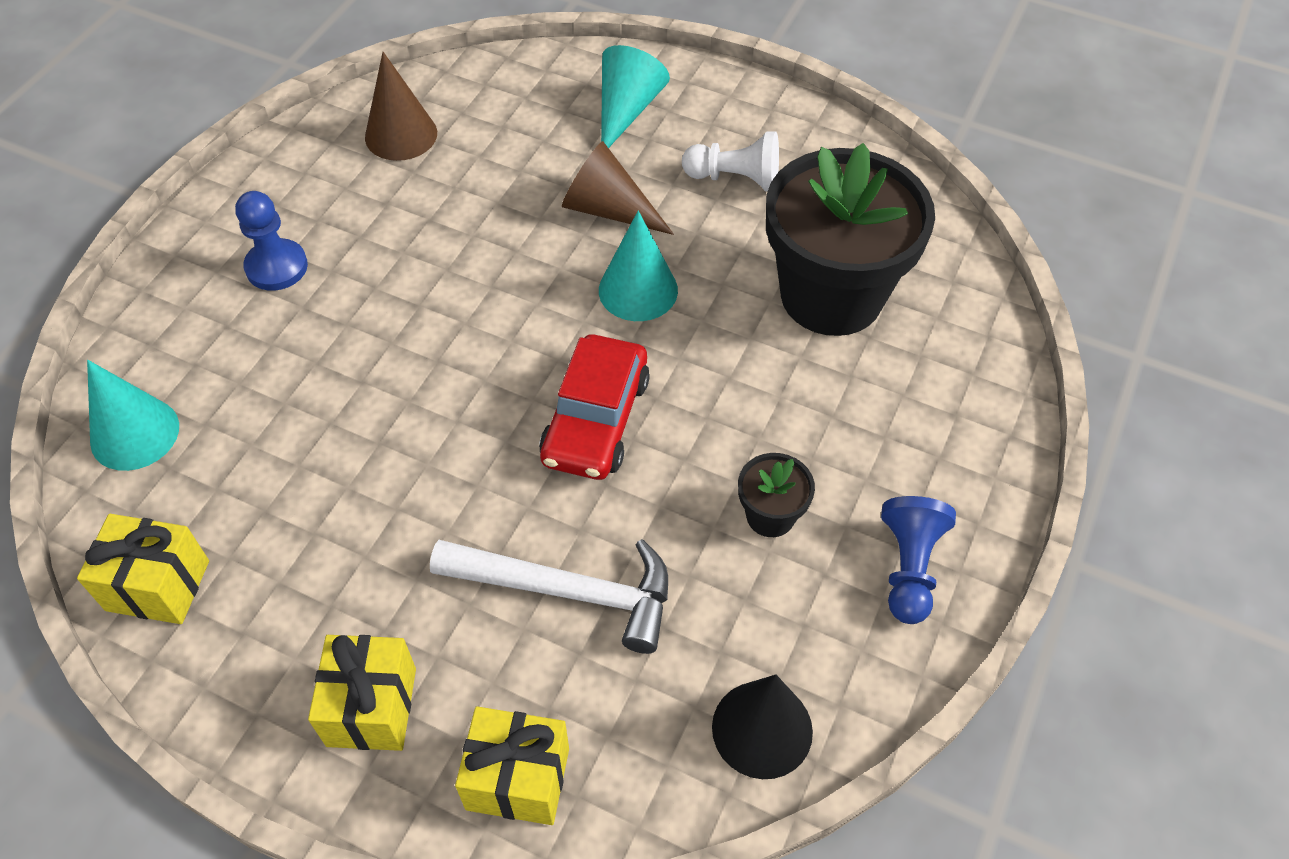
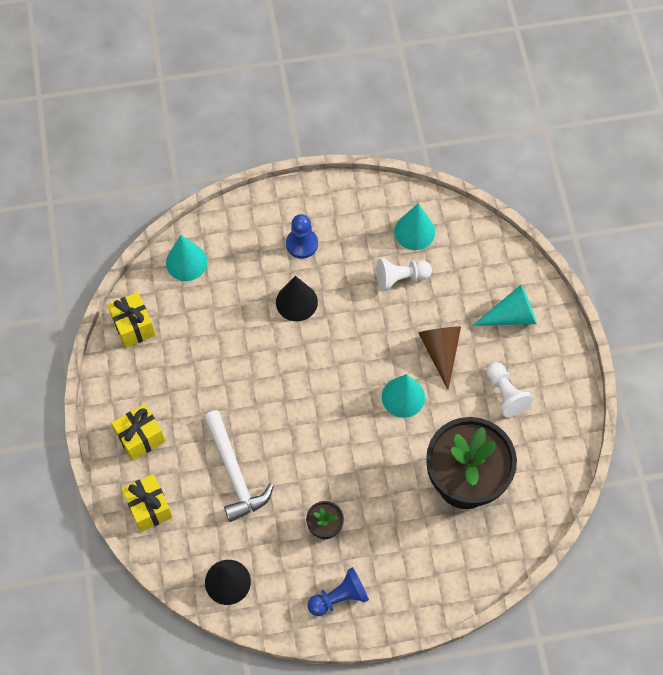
camera: 55 degrees right, 10 degrees up
(360, 328) = (296, 302): none -> black cone
(401, 135) = (414, 231): brown cone -> turquoise cone
(453, 188) = (401, 278): none -> white pawn
(596, 419) = (321, 427): red car -> none

